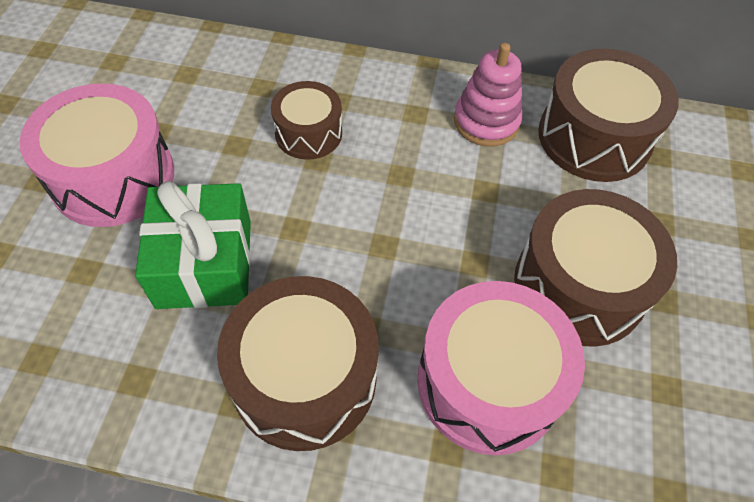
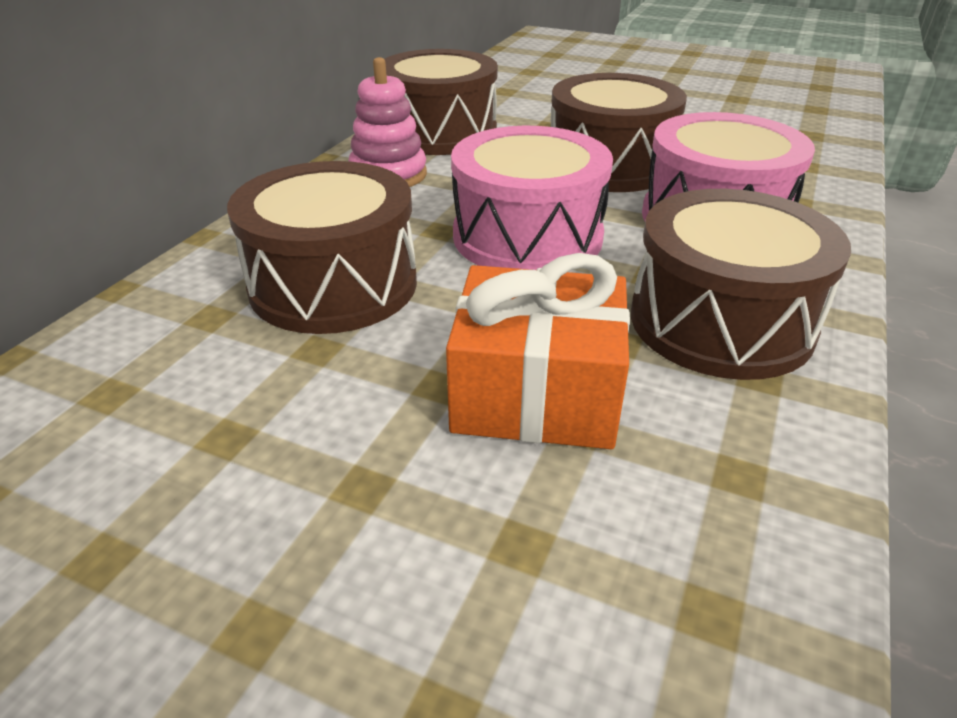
camera: 75 degrees left, 20 degrees down
(113, 177) = (309, 501): pink drum -> pink drum (527, 236)
(205, 263) = (536, 393): green gift -> orange gift
(308, 133) = (334, 284): brown drum -> brown drum, size x1.69

